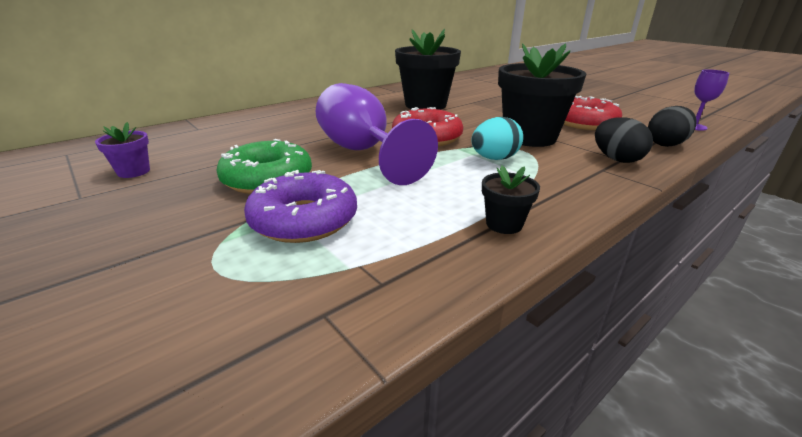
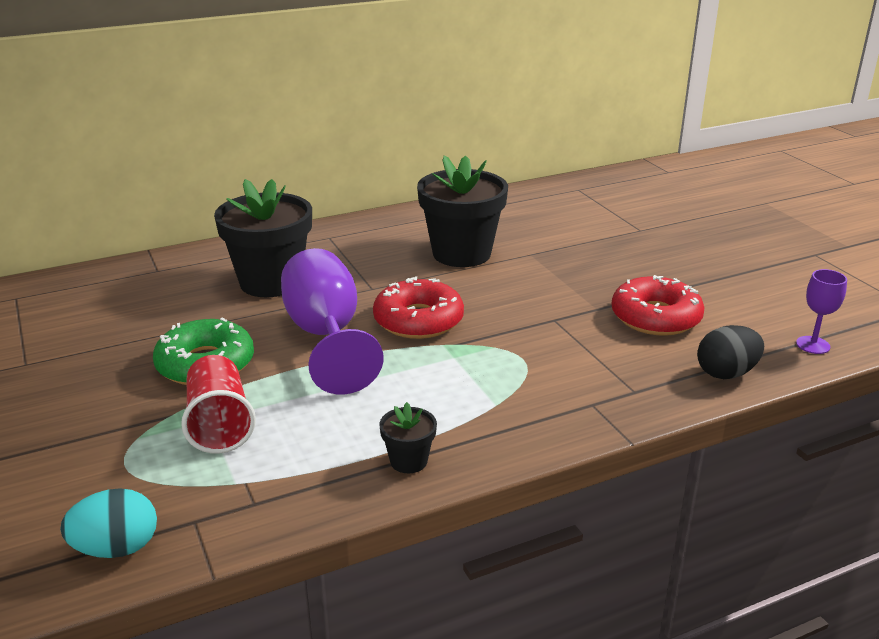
camera: 15 degrees right, 0 degrees up
(134, 172) = (78, 335): purple flower pot -> none
(304, 219) = (219, 424): purple donut -> red cup
(494, 159) = (474, 368): turquoise egg -> turquoise egg (116, 548)
(529, 137) = (551, 337): black flower pot -> black flower pot (271, 282)
(616, 159) = (627, 390): black egg -> none

